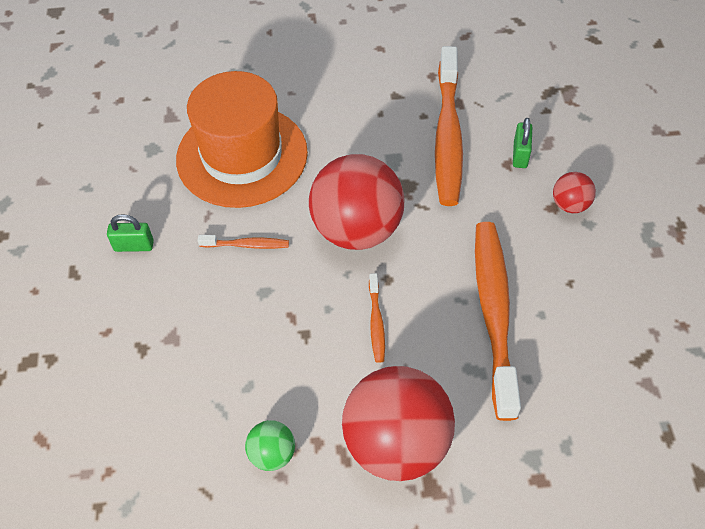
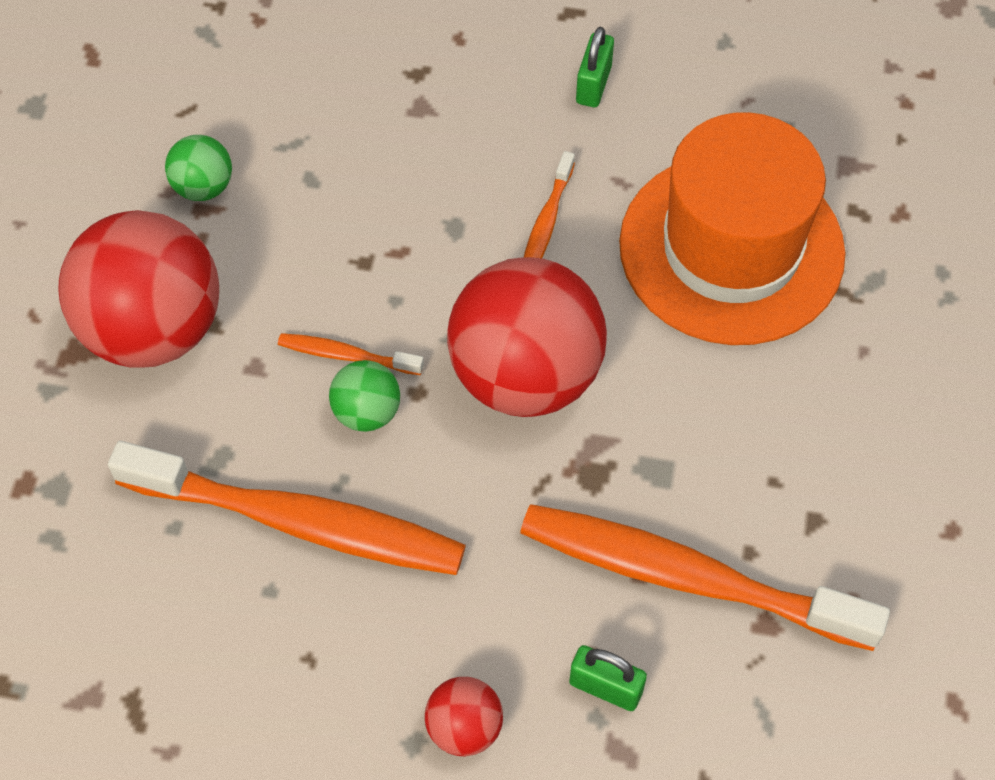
camera: 105 degrees right, 5 degrees up
(410, 300) = (367, 412): none -> green ball

